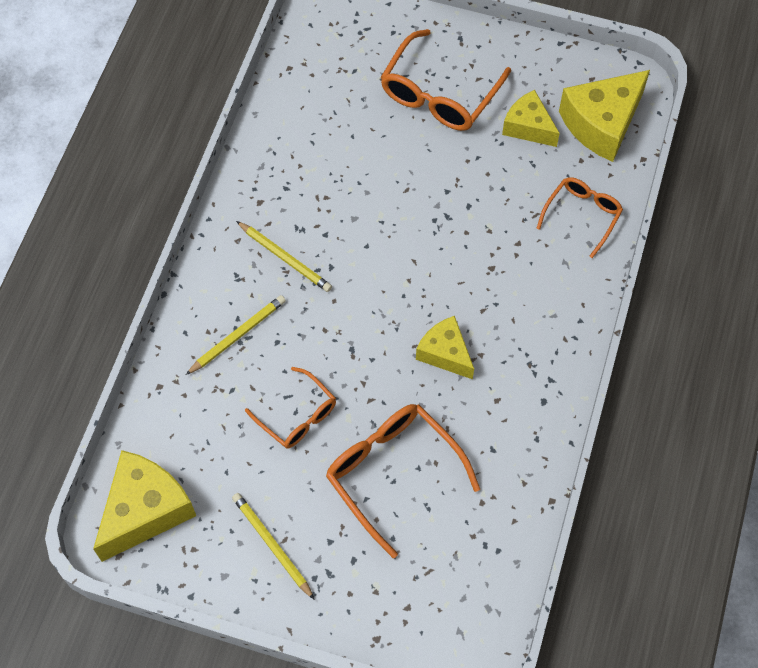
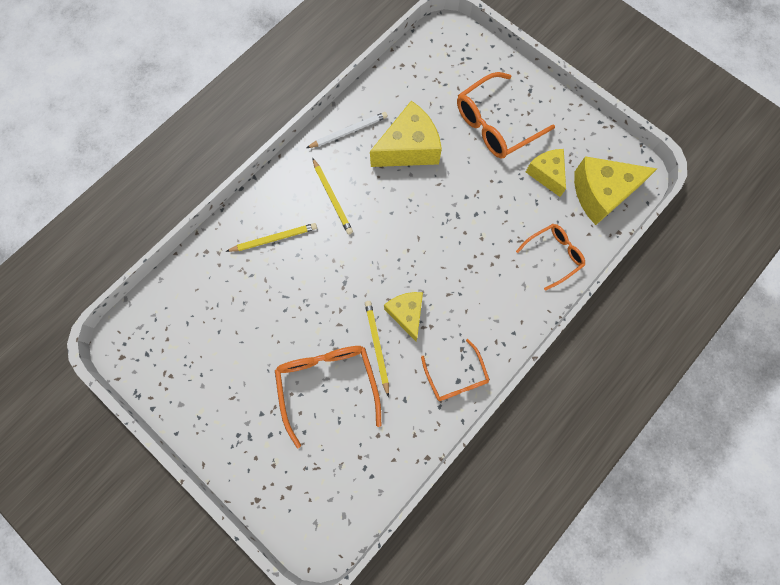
camera: 25 degrees right, 10 degrees up
(145, 510) = (153, 334): yellow cheese -> yellow cheese (409, 148)
(264, 173) = (348, 132): none -> white pencil
(272, 545) = (222, 398): yellow pencil -> yellow pencil (377, 346)
(297, 416) = (284, 313): orange glasses -> orange glasses (456, 377)

